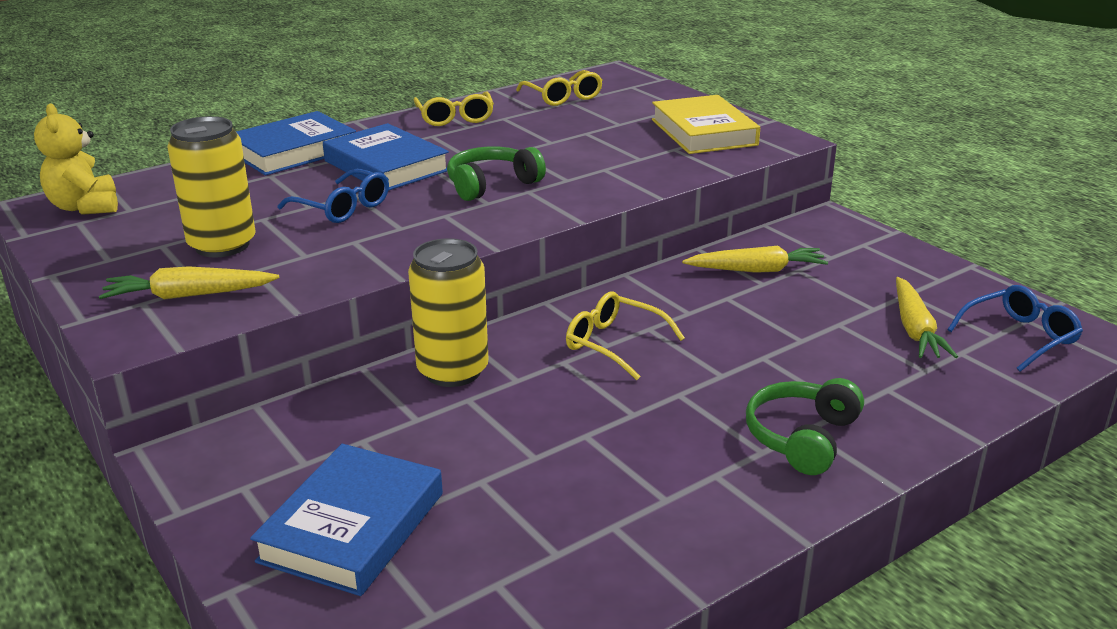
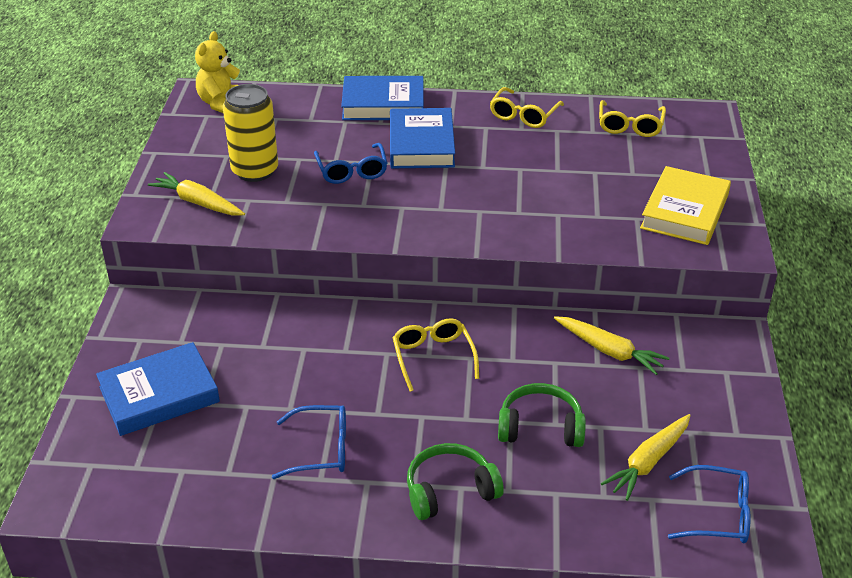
camera: 40 degrees right, 10 degrees up
(453, 371) = (319, 324): yellow can -> none
(491, 185) = (464, 193): green headphones -> green headphones (540, 427)
(626, 474) = (321, 449): none -> blue glasses

